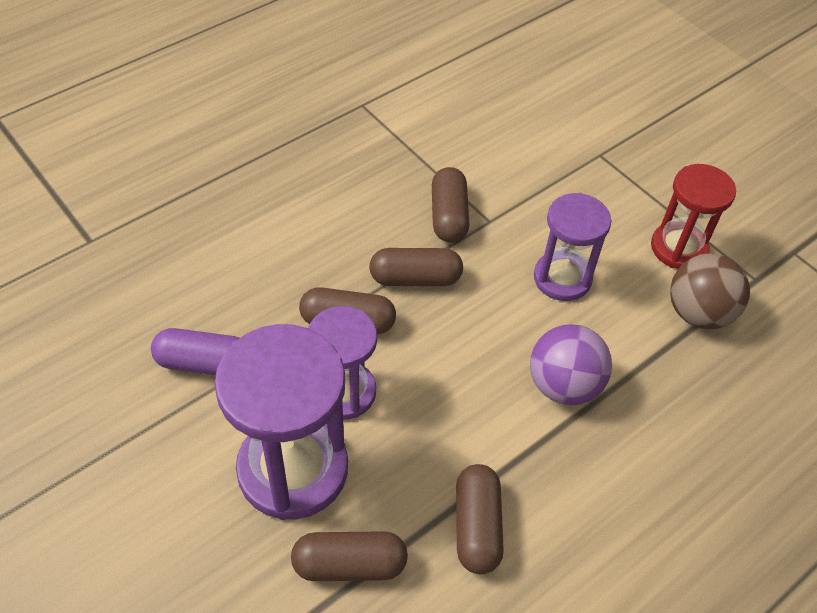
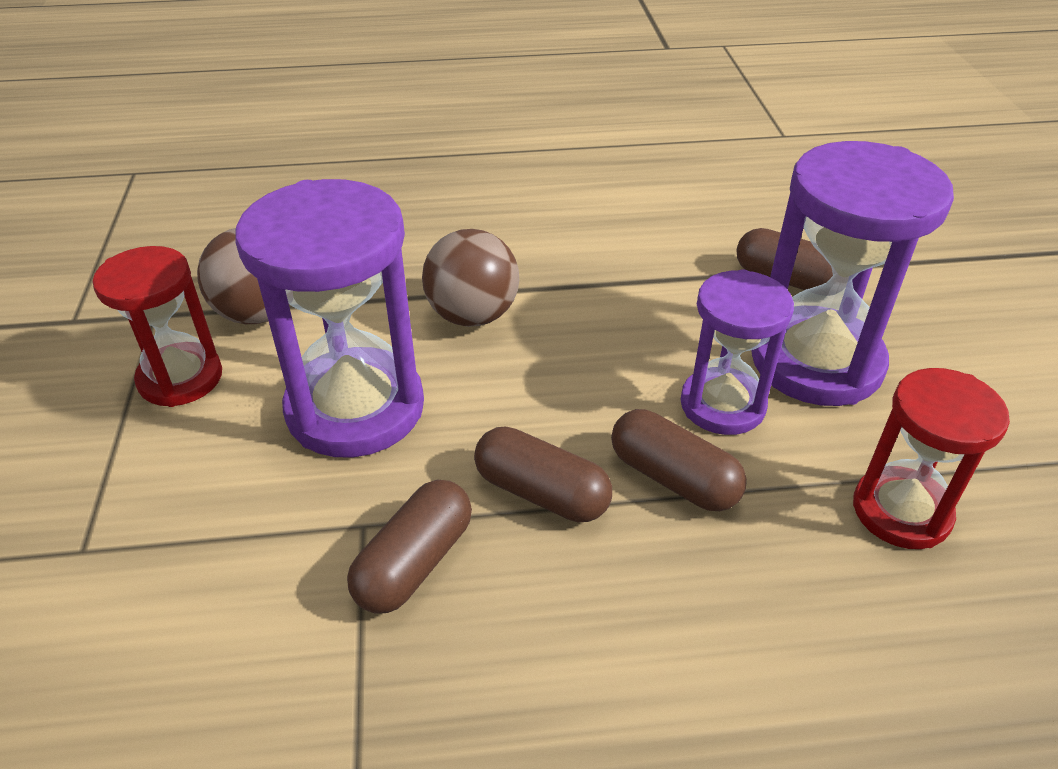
camera: 145 degrees left, 10 degrees down
(204, 363) = (901, 511): purple capsule -> red hourglass
(477, 526) = (653, 260): brown capsule -> none
(562, 278) = (355, 408): purple hourglass -> purple hourglass, size x1.61
(563, 385) = (472, 315): purple ball -> brown ball

